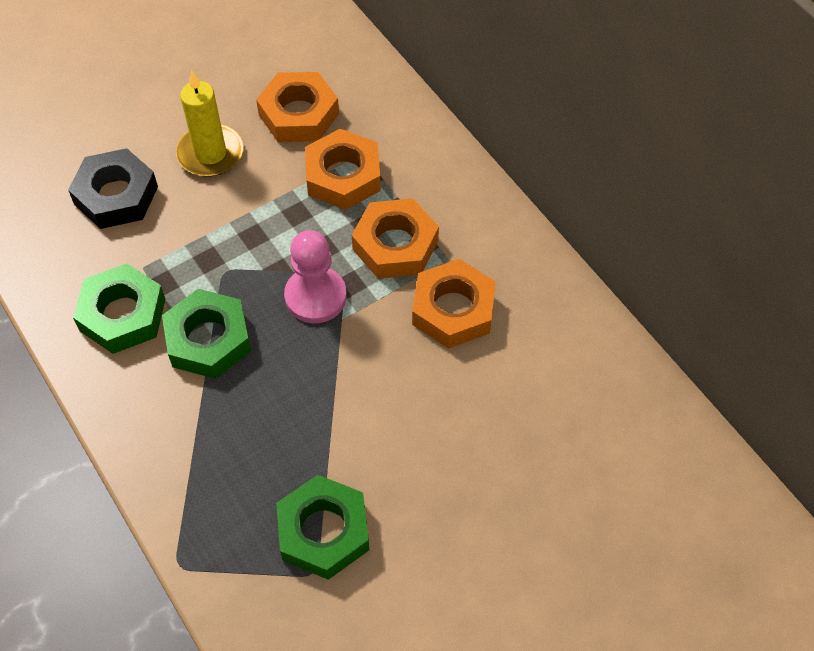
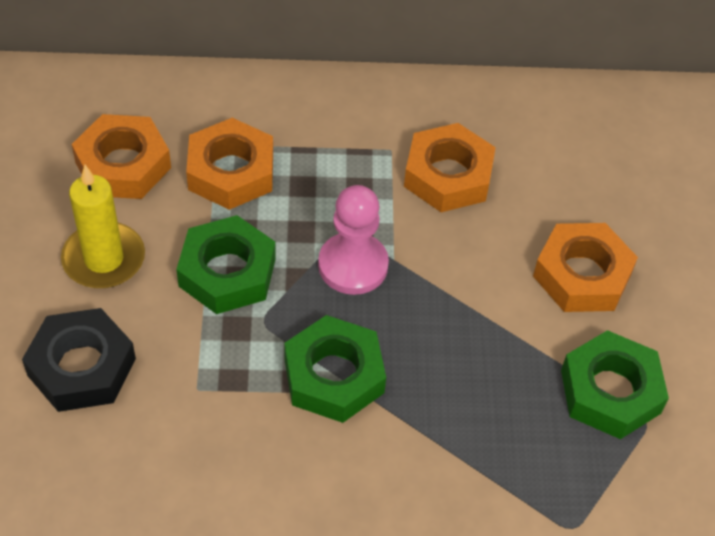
camera: 60 degrees left, 5 degrees down
(123, 315) = (243, 435): green nut -> green nut (227, 272)
(395, 245) = (344, 177): orange nut -> orange nut (582, 275)

